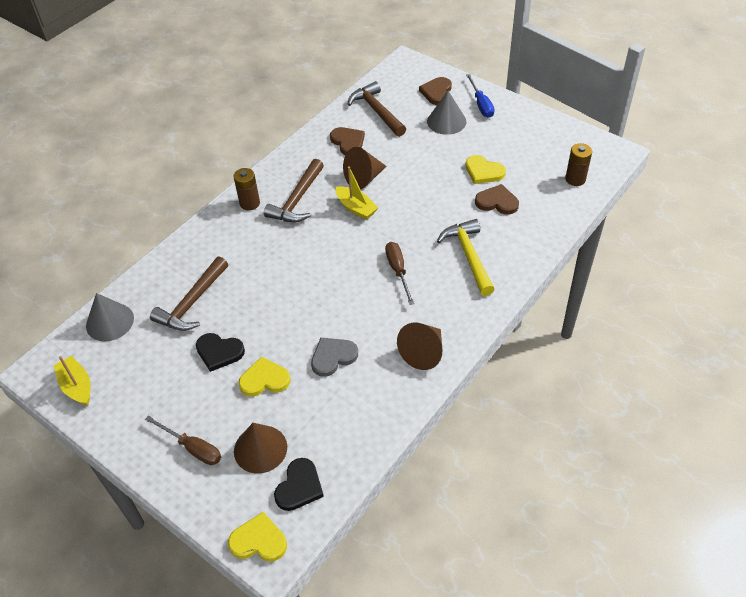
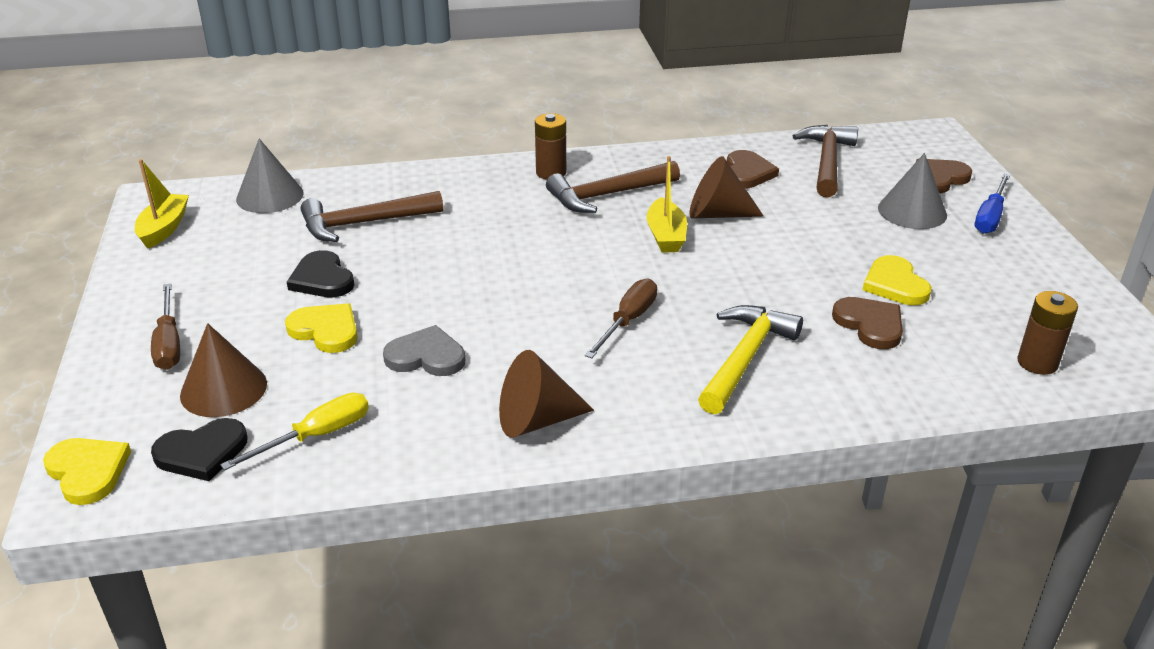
camera: 40 degrees right, 15 degrees down
(340, 436) = (316, 436): none -> yellow screwdriver

